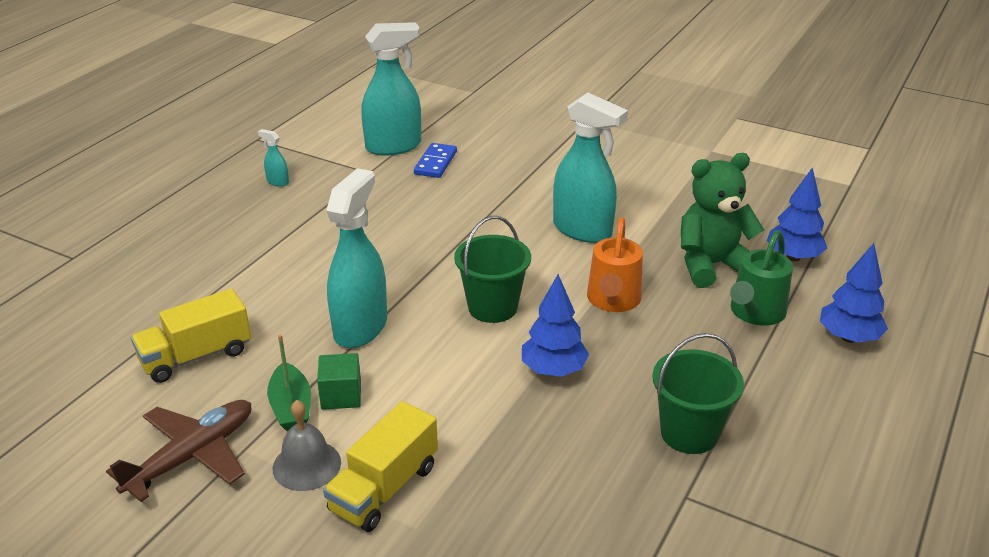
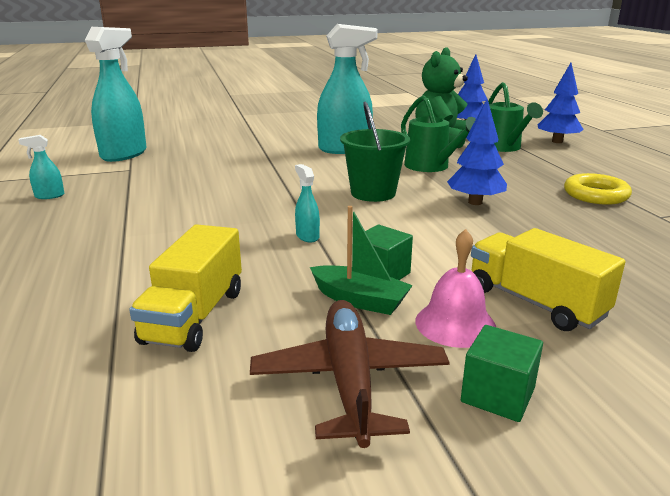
camera: 45 degrees left, 10 degrees down
(236, 523) = (497, 395): none -> green cube
(306, 465) = (455, 324): grey bell -> pink bell
(360, 327) = (307, 236): turquoise spray bottle -> turquoise spray bottle, size x0.42
(384, 488) = (535, 302): yellow truck -> yellow truck turned 150 degrees clockwise
(435, 163) = (177, 152): blue domino -> none
(613, 301) = (431, 167): orange watering can -> green watering can
(689, 433) = (595, 195): green bucket -> yellow ring

